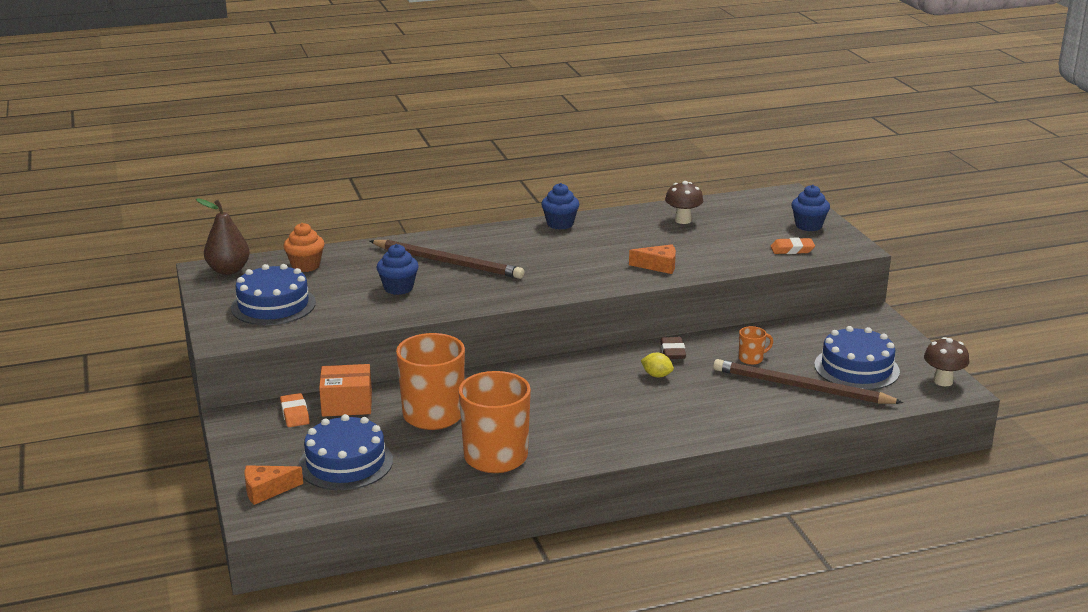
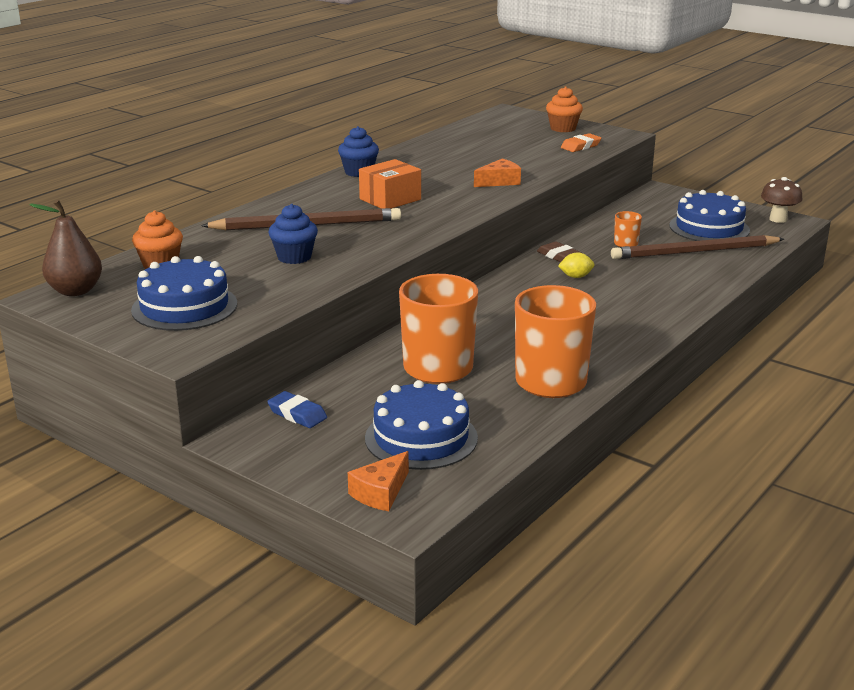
camera: 35 degrees left, 0 degrees up
(295, 414) = (297, 414): orange eraser -> blue eraser
(347, 404) = (338, 387): orange box -> orange box (390, 199)
(683, 220) = (459, 146): brown mushroom -> none
(808, 226) = (563, 128): blue cupcake -> orange cupcake

